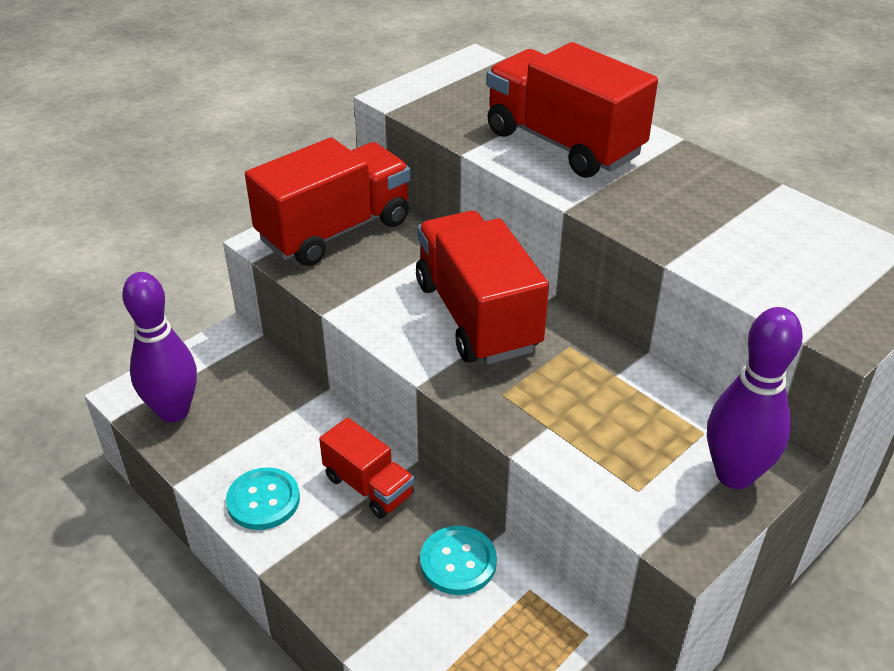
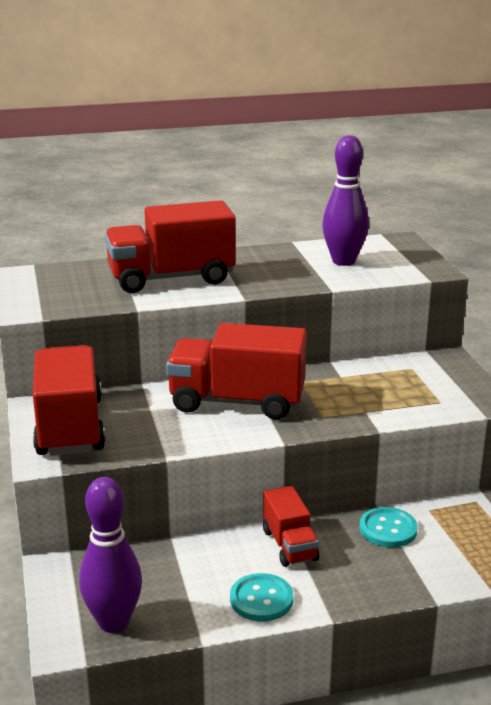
camera: 60 degrees left, 15 degrees down
(368, 486) = (289, 545): red truck -> red truck turned 90 degrees clockwise
(734, 474) = (450, 371): purple bowling pin -> purple bowling pin (343, 261)

